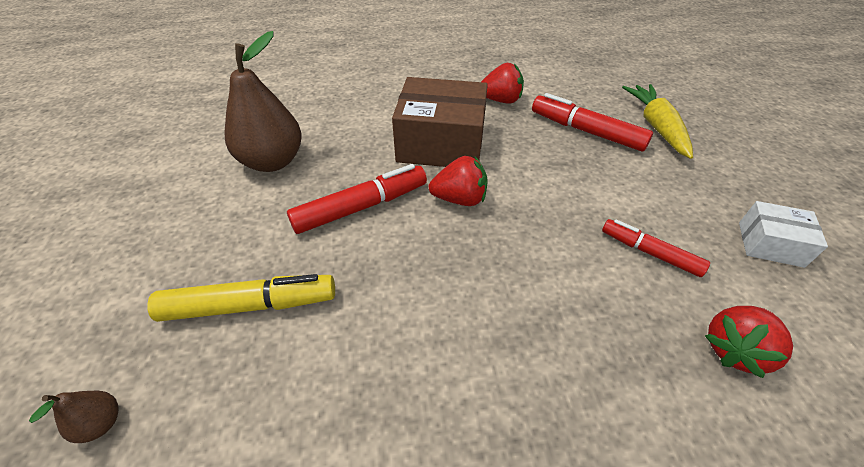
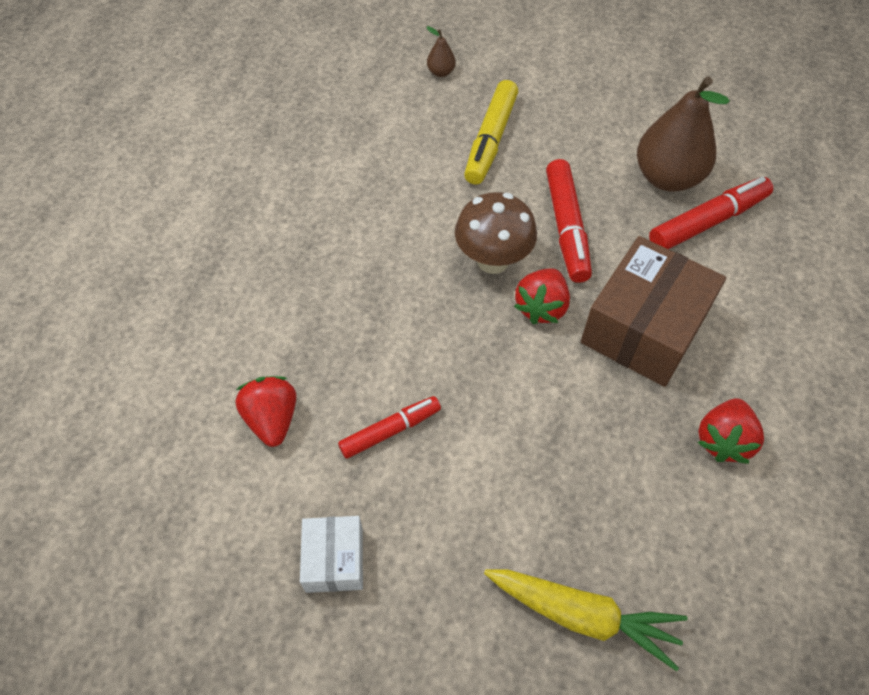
camera: 115 degrees right, 10 degrees up
(429, 245) = (492, 261): none -> brown mushroom
(586, 131) = (607, 507): red marker -> red marker (707, 222)
(770, 244) = (334, 560): white box -> white box turned 45 degrees counterclockwise

